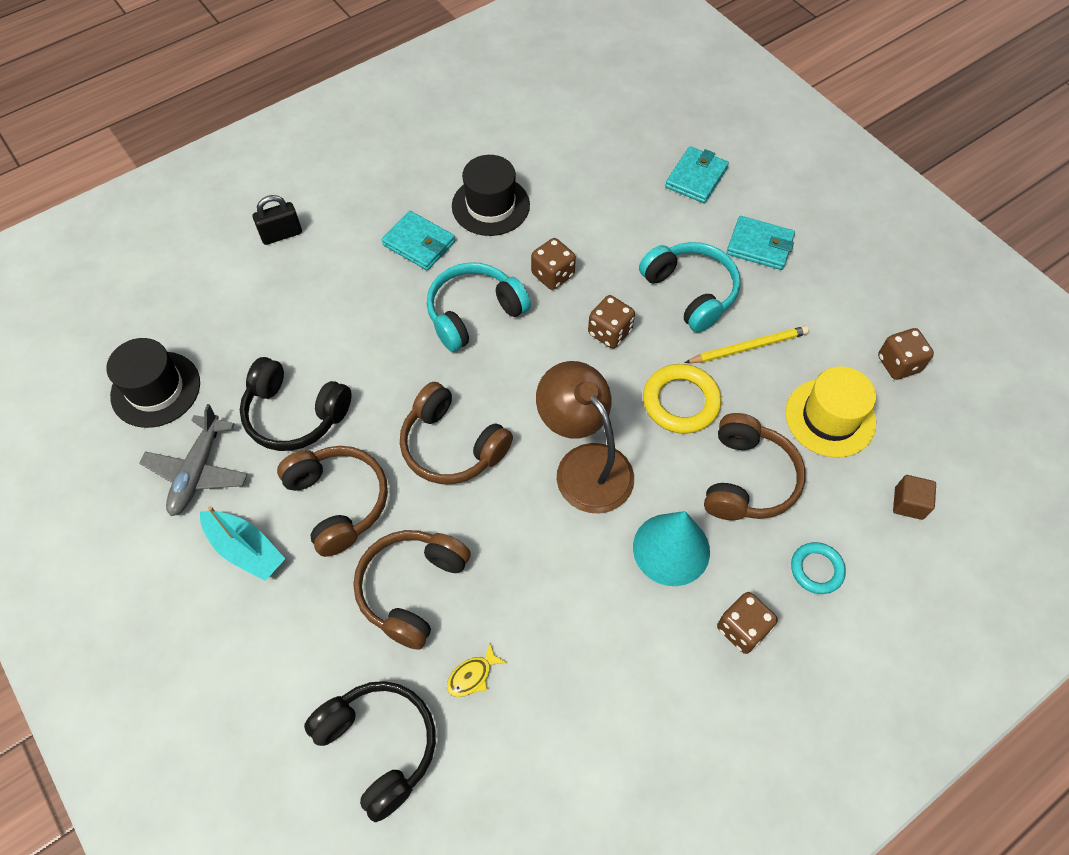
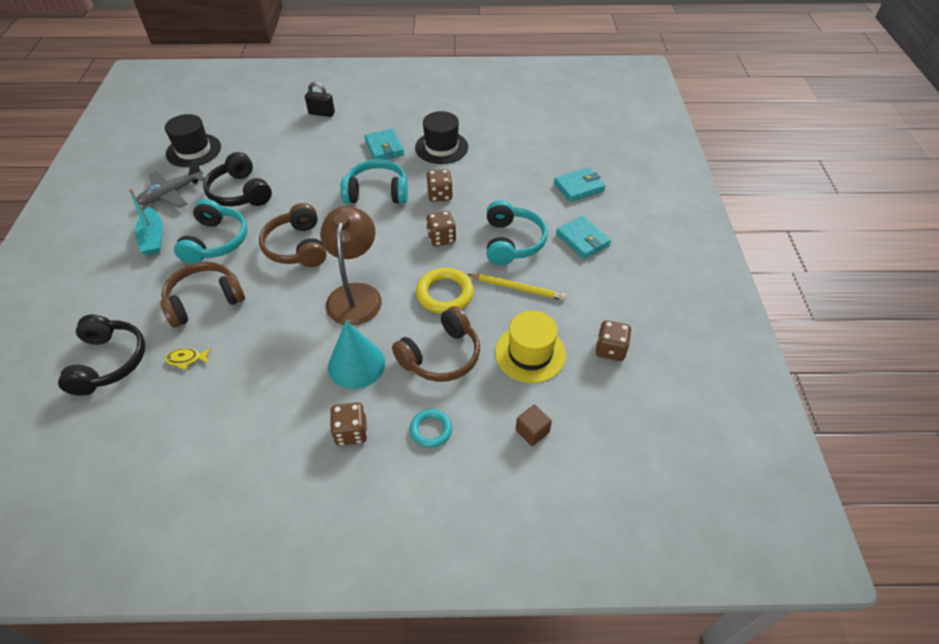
camera: 35 degrees right, 10 degrees down
(338, 502) = (216, 241): brown headphones -> turquoise headphones

